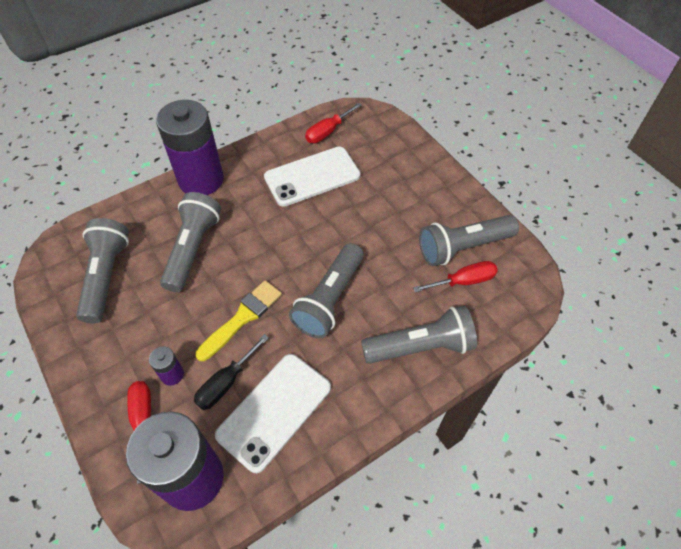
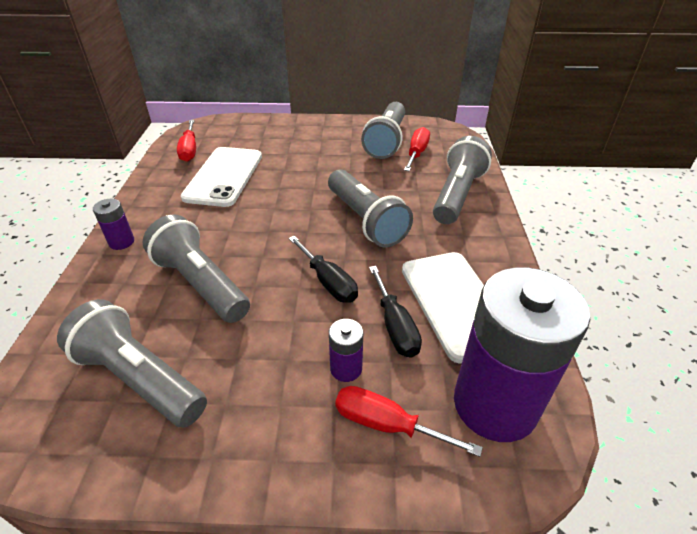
camera: 55 degrees left, 15 degrees down
(201, 180) = (121, 242): purple battery -> purple battery, size x0.41
(242, 317) = (328, 282): yellow brush -> black screwdriver

